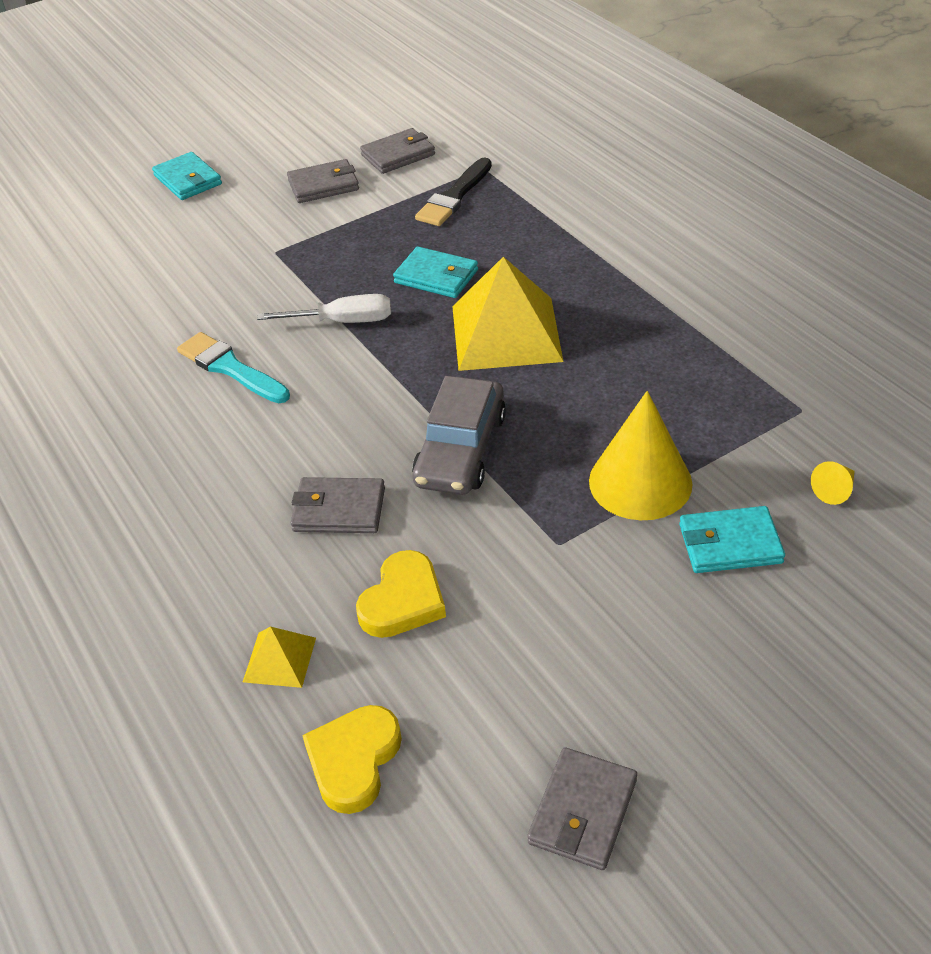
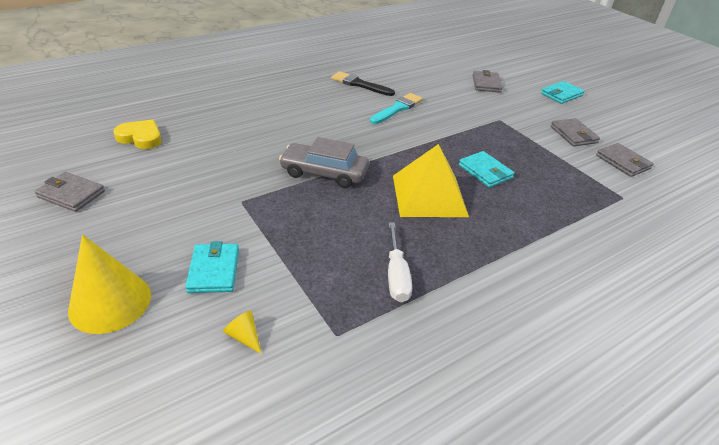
camera: 85 degrees right, 5 degrees down
(279, 659) = (204, 121): yellow pyramid -> none
(339, 509) = (289, 136): grey wallet -> grey wallet (486, 84)
(344, 321) = (437, 140): white screwdriver -> white screwdriver (396, 276)
(403, 601) = (222, 151): yellow heart -> none
(436, 276) = (485, 172): turquoise wallet -> turquoise wallet turned 60 degrees counterclockwise
(454, 197) = (579, 183): black brush -> black brush (359, 84)
(640, 482) = (280, 238): yellow cone -> yellow cone (110, 302)

